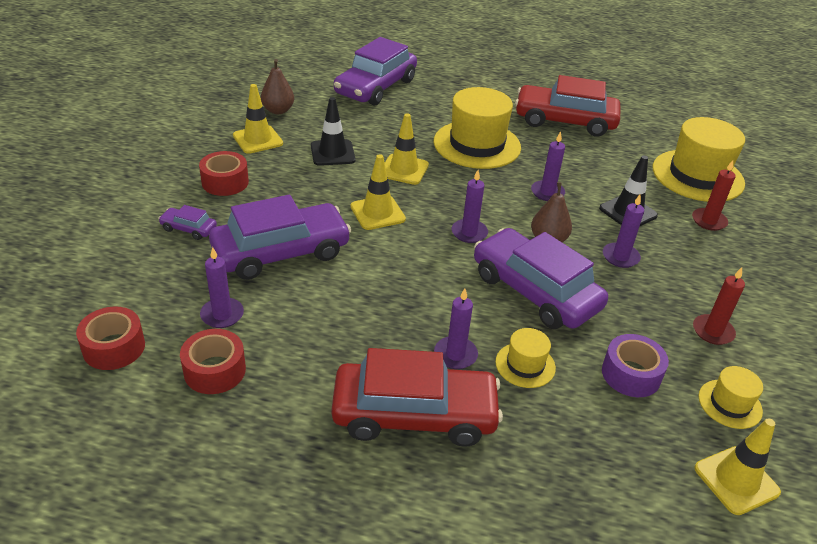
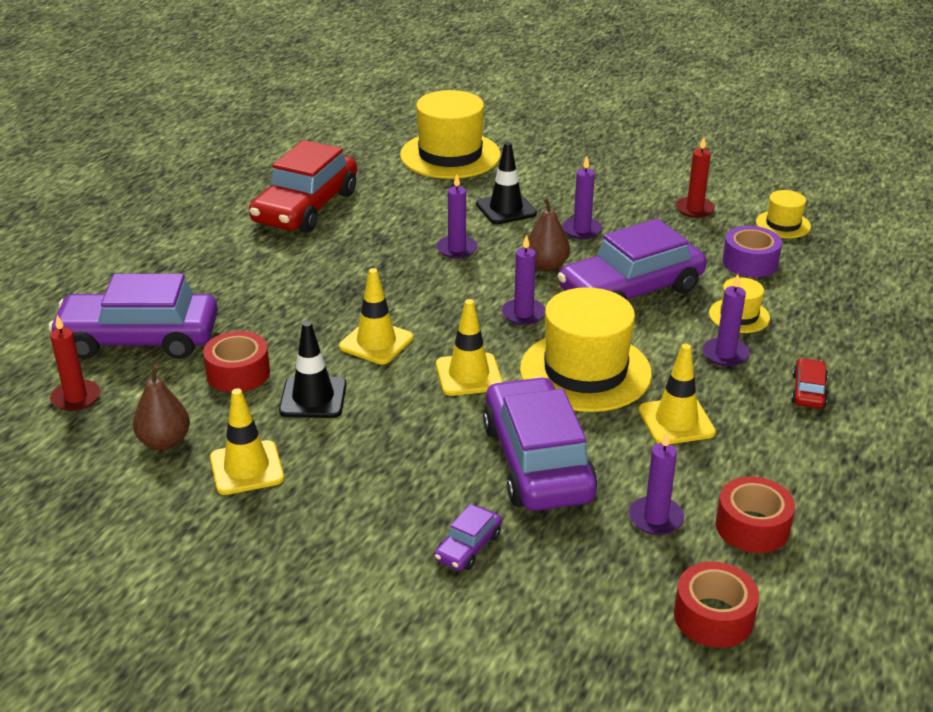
camera: 75 degrees left, 5 degrees down
(225, 182) = (357, 507): red tape -> red tape (238, 373)
(375, 87) = (139, 339): purple car -> purple car turned 135 degrees clockwise
(414, 414) = (808, 391): red car -> red car, size x0.43
(477, 144) = (336, 278): yellow hat -> yellow hat (585, 371)
(709, 221) = (531, 169): red candle -> red candle (76, 398)
(736, 480) = (864, 243): yellow traffic cone -> yellow traffic cone (676, 421)

